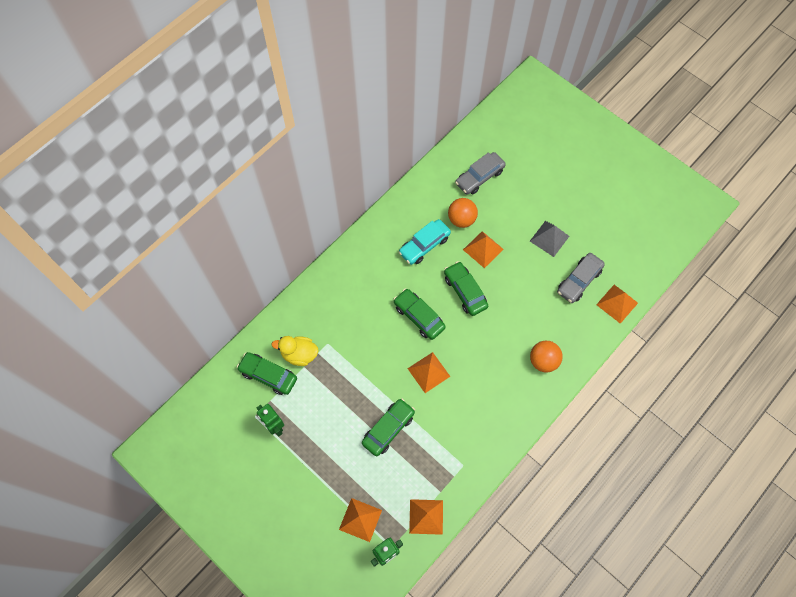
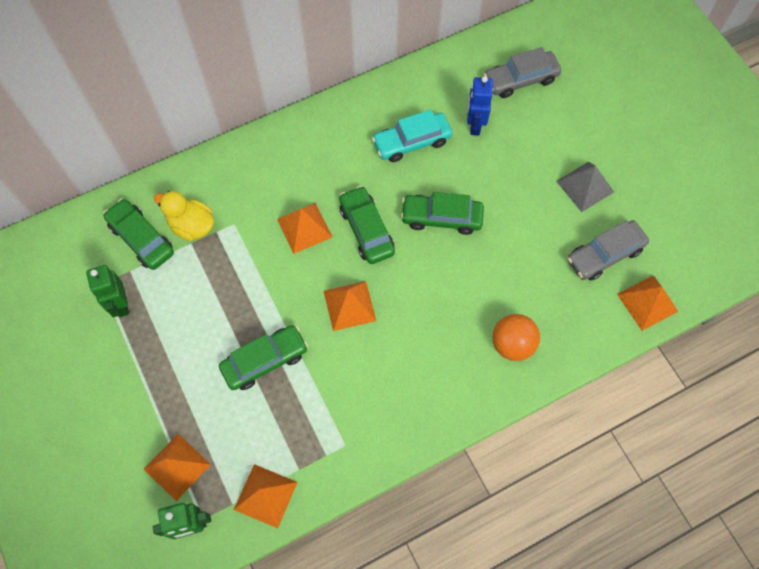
camera: 20 degrees right, 0 degrees up
(461, 219) = (474, 125): orange ball -> blue robot
(465, 291) = (441, 218): green car -> green car turned 75 degrees counterclockwise
(483, 249) = (488, 172): orange pyramid -> orange pyramid (304, 228)

